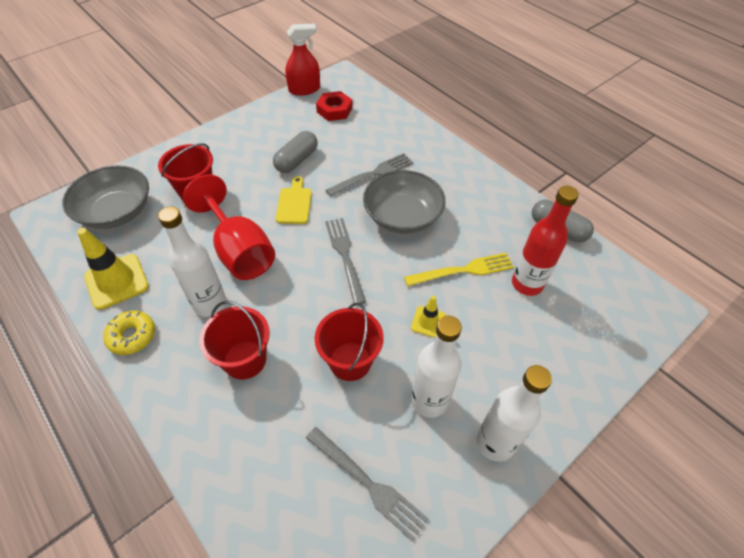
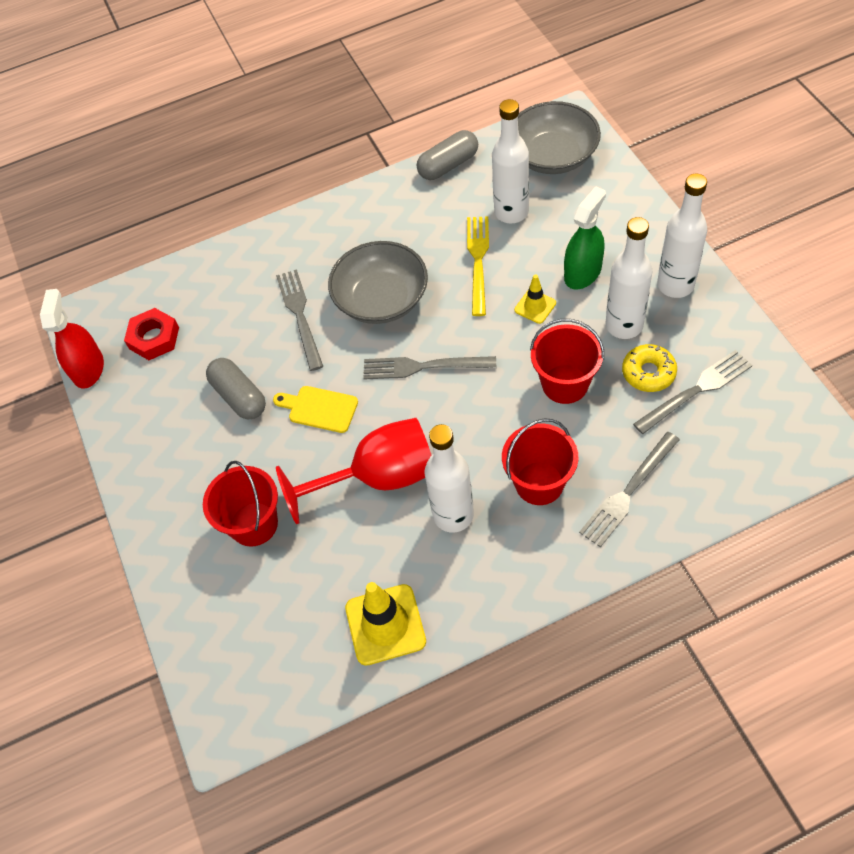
camera: 65 degrees left, 5 degrees up
(116, 212) = (255, 630): grey bowl -> grey bowl (552, 156)
(132, 336) = (477, 603): yellow donut -> yellow donut (648, 373)
(241, 435) = (628, 493): none -> grey fork
(480, 353) = (582, 272): none -> green spray bottle
(527, 284) = (511, 212): red bottle -> white bottle

